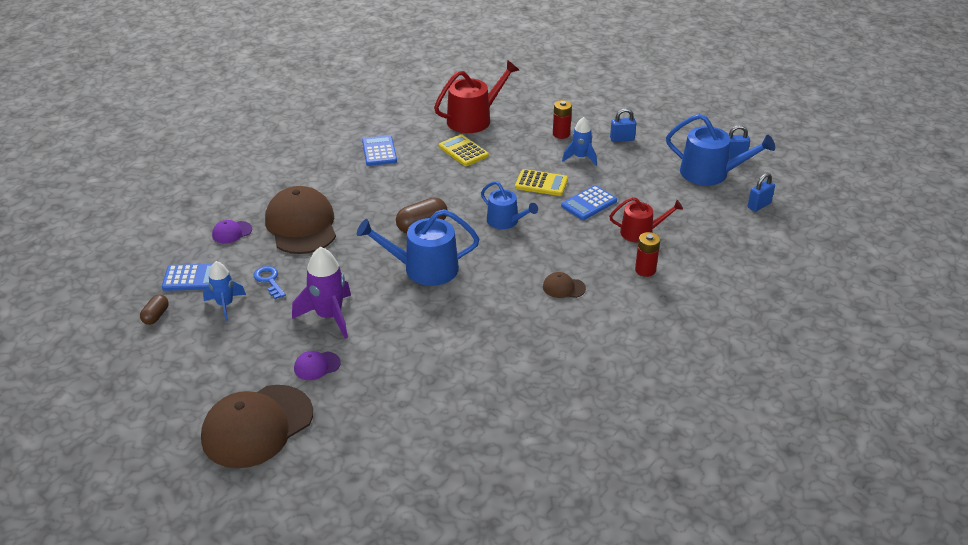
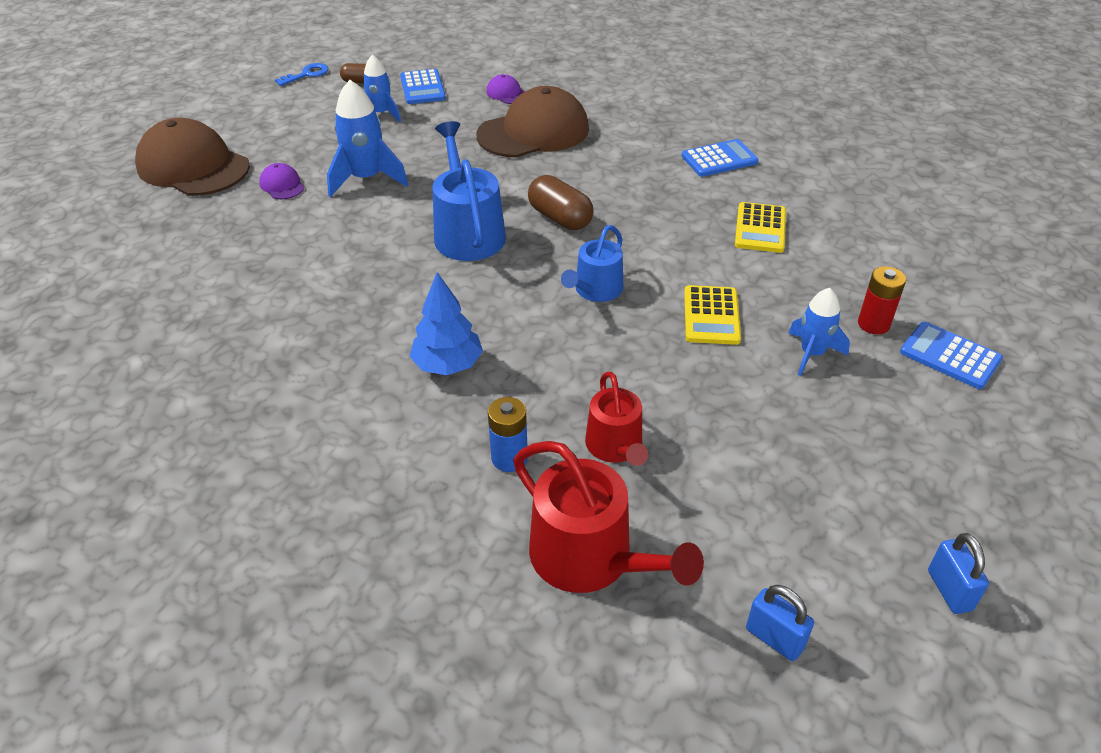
camera: 80 degrees right, 5 degrees up
(269, 280) = (425, 131): blue key -> blue key (307, 74)
(329, 316) = (366, 179): purple rocket -> blue rocket
(463, 151) = (760, 228): yellow calculator -> yellow calculator turned 150 degrees clockwise
(473, 119) = (856, 227): red watering can -> red watering can (590, 558)
(563, 287) = (447, 365): brown cap -> blue tree
(589, 203) = (677, 375): blue calculator -> blue calculator (950, 356)
(622, 139) = (905, 403): blue padlock -> none
(645, 270) = (509, 458): red battery -> blue battery
(710, 173) = (857, 547): blue watering can -> none

